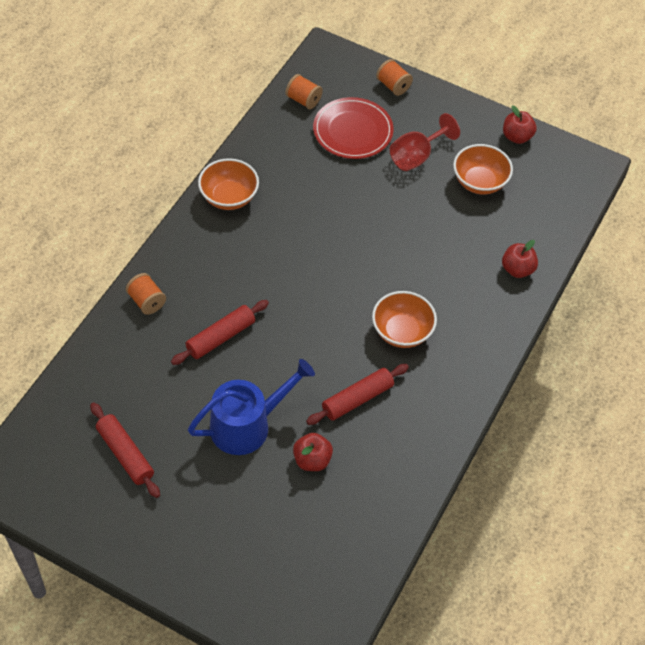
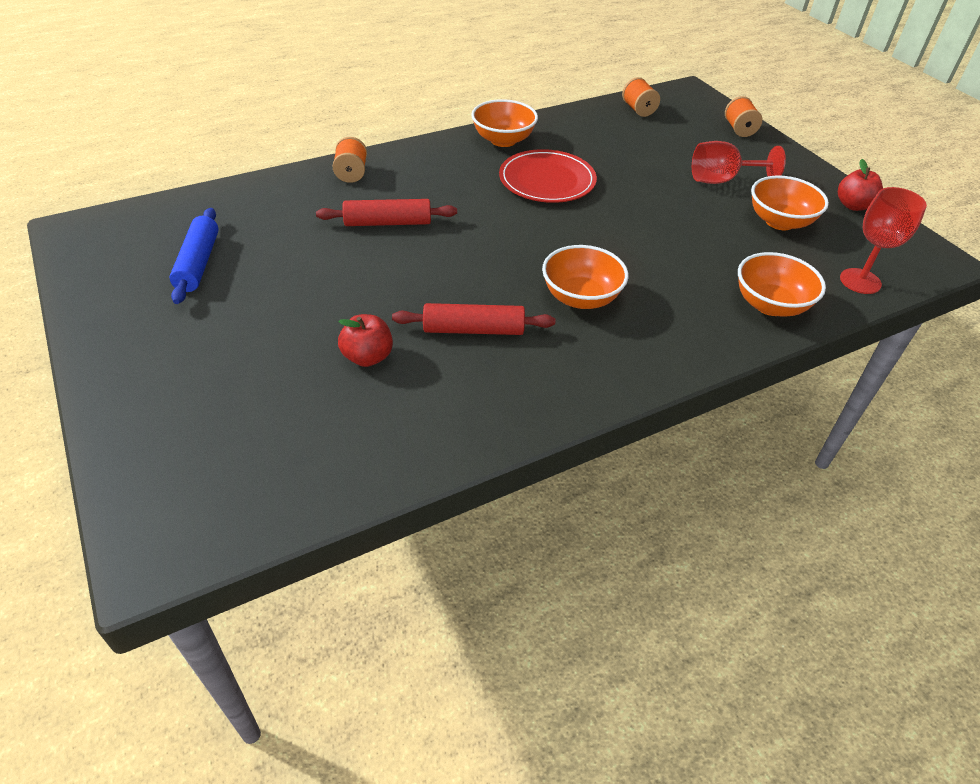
camera: 35 degrees right, 10 degrees down
(125, 454) = (198, 263): red rolling pin -> blue rolling pin
(247, 425) = (335, 296): blue watering can -> none
(353, 131) = (669, 142): red plate -> red plate (547, 180)
(517, 269) = (770, 305): red apple -> orange bowl
(557, 215) = (860, 281): none -> red goblet

